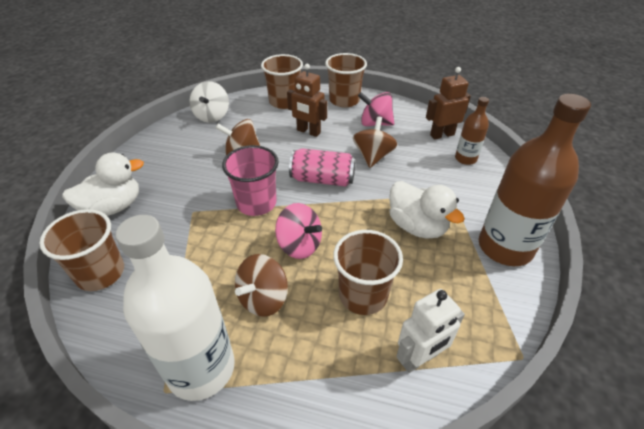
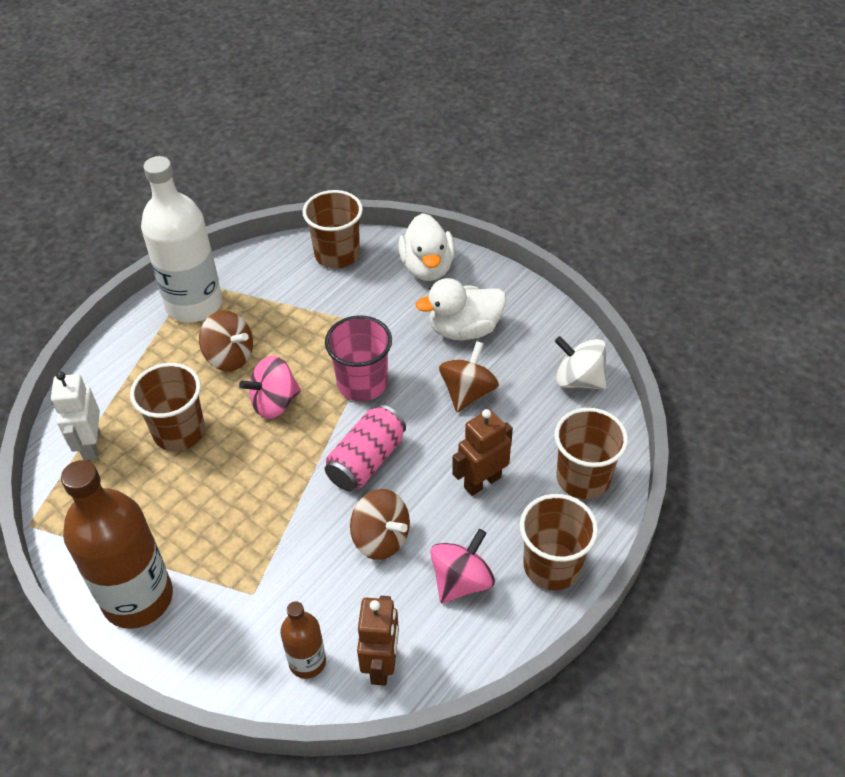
camera: 115 degrees right, 5 degrees up
(263, 299) = (229, 357): brown spinning top -> brown spinning top turned 150 degrees clockwise
(417, 226) = (227, 524): white duck -> white duck (464, 329)

